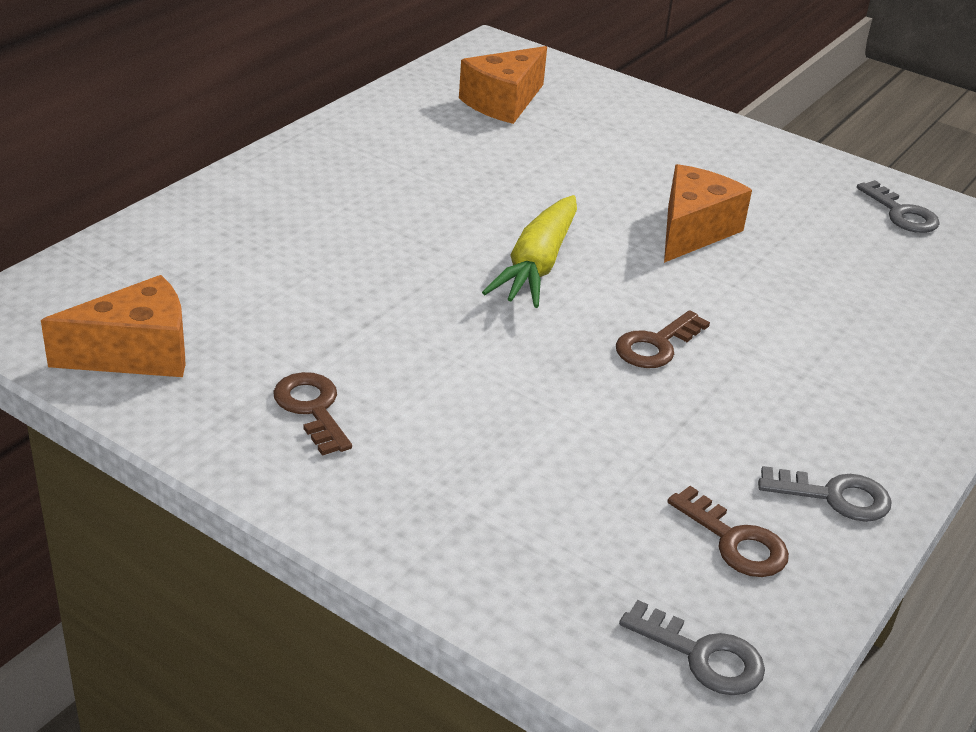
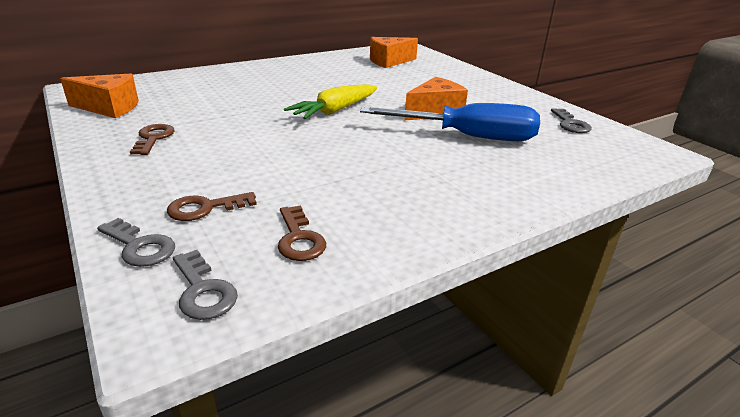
camera: 25 degrees right, 5 degrees down
(656, 345) = (360, 148): brown key -> brown key (205, 208)
(785, 279) = (468, 137): none -> blue screwdriver
(834, 496) = (390, 233): grey key -> grey key (139, 246)

